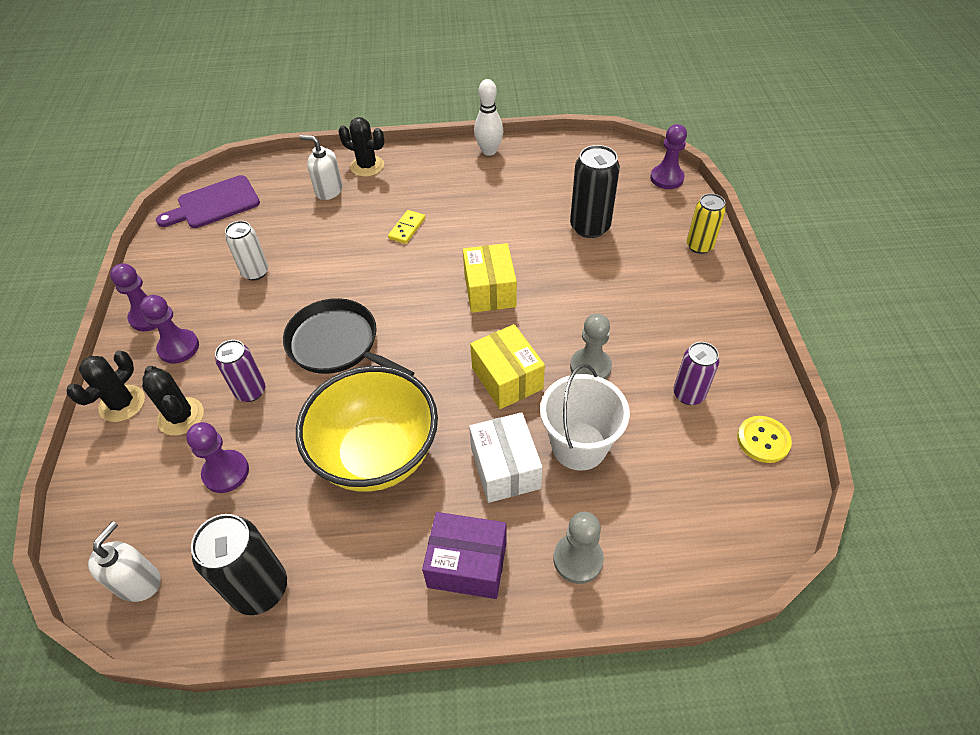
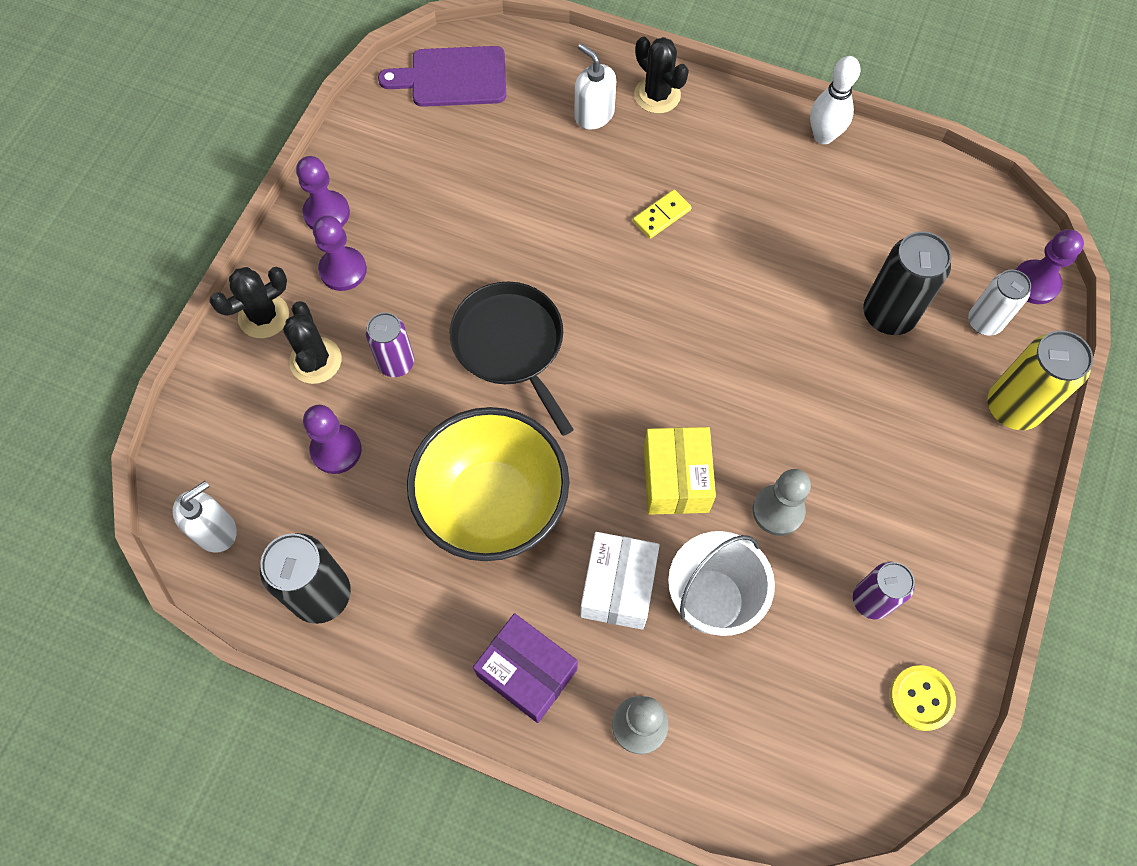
camera: 25 degrees right, 15 degrees up
(255, 272) = (461, 203): white can -> white can (984, 322)
(489, 290) = (716, 352): yellow box -> none
(699, 246) = (1012, 407): yellow can -> yellow can, size x1.52

